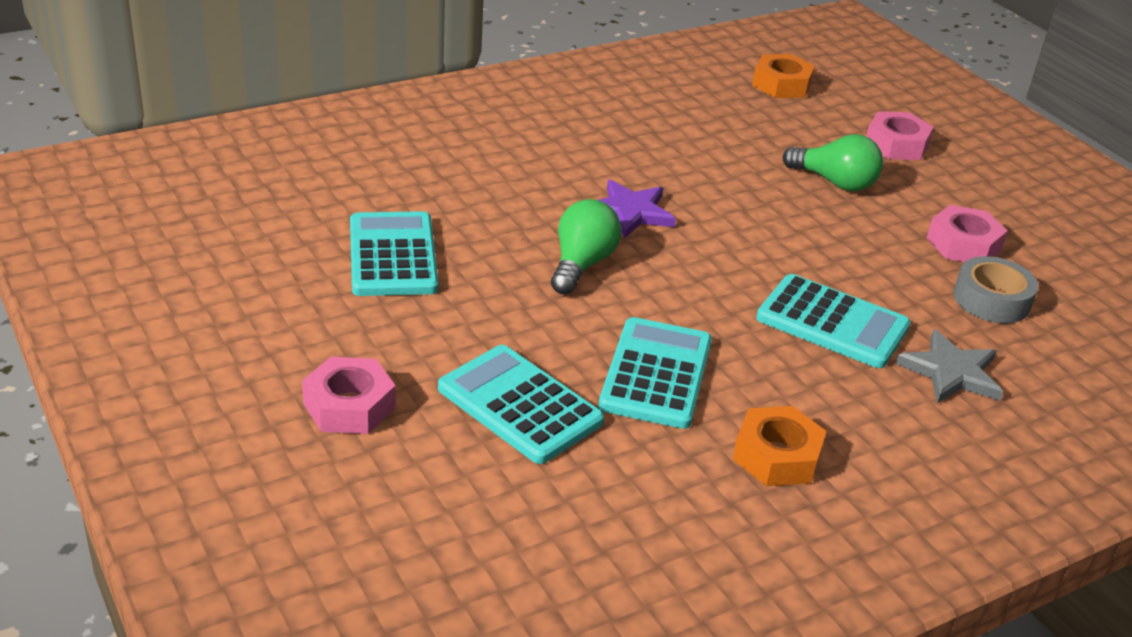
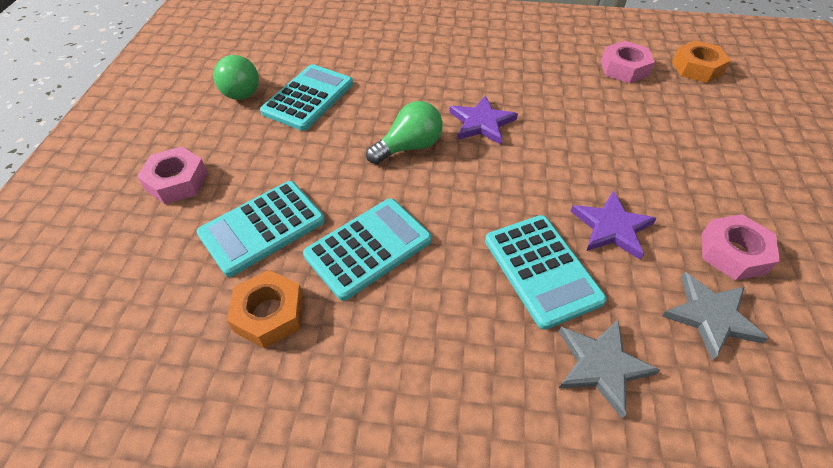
camera: 40 degrees right, 15 degrees up
(520, 405) = (262, 227): turquoise calculator -> turquoise calculator turned 120 degrees counterclockwise
(777, 456) = (378, 360): orange nut -> orange nut (269, 314)
(835, 182) = (664, 156): green light bulb -> green light bulb (240, 89)
(853, 263) = (611, 227): none -> purple star
(896, 144) = (753, 144): pink nut -> pink nut (624, 68)
(991, 300) = (710, 316): grey tape -> grey star

